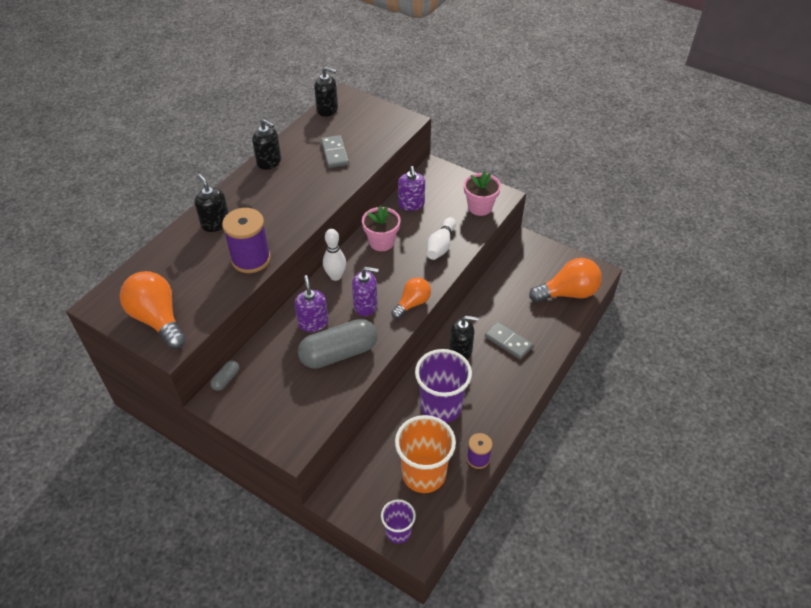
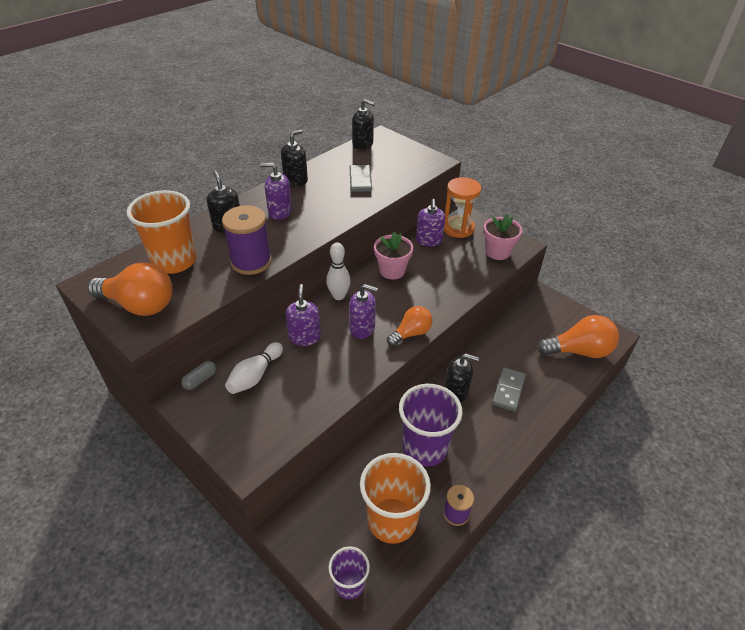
camera: 10 degrees right, 5 degrees down
(158, 319) = (139, 305): orange light bulb -> orange light bulb turned 135 degrees clockwise
(175, 270) = (174, 261): none -> orange cup
(263, 201) = (280, 212): none -> purple soap dispenser
(269, 162) = (295, 180): black soap dispenser -> black soap dispenser turned 90 degrees counterclockwise
(339, 353) = (323, 372): grey capsule -> none
(437, 186) = (458, 228): none -> orange hourglass
(440, 246) = (451, 282): white bowling pin -> white bowling pin (255, 375)
(508, 341) = (508, 390): grey domino -> grey domino turned 60 degrees clockwise

